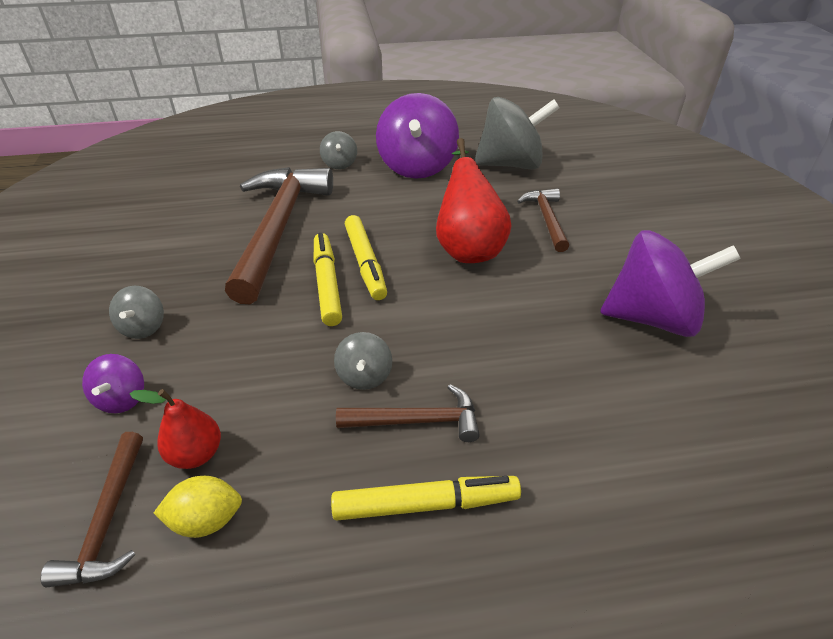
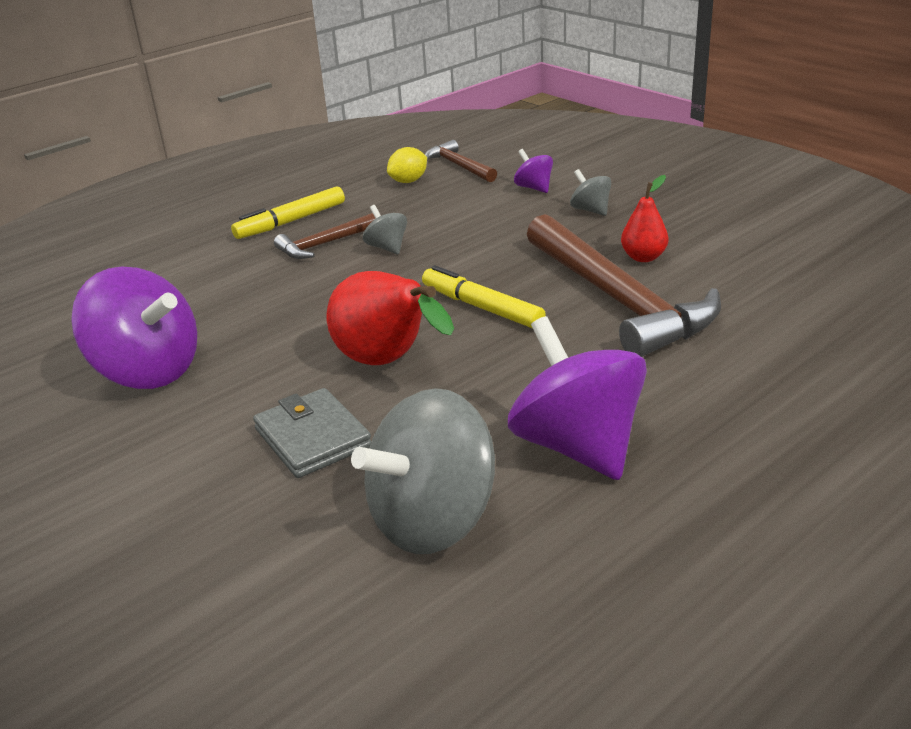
camera: 150 degrees right, 10 degrees down
(196, 454) = (450, 191): red pear -> red pear (643, 257)
(327, 284) = (494, 280): yellow marker -> none
(339, 164) = (691, 400): grey spinning top -> none
(546, 219) = (313, 438): brown hammer -> grey wallet
(652, 318) = (147, 371): purple spinning top -> purple spinning top turned 120 degrees counterclockwise

